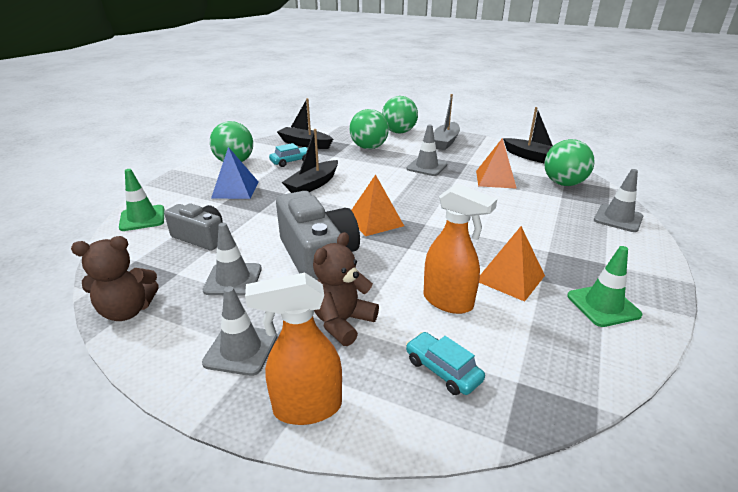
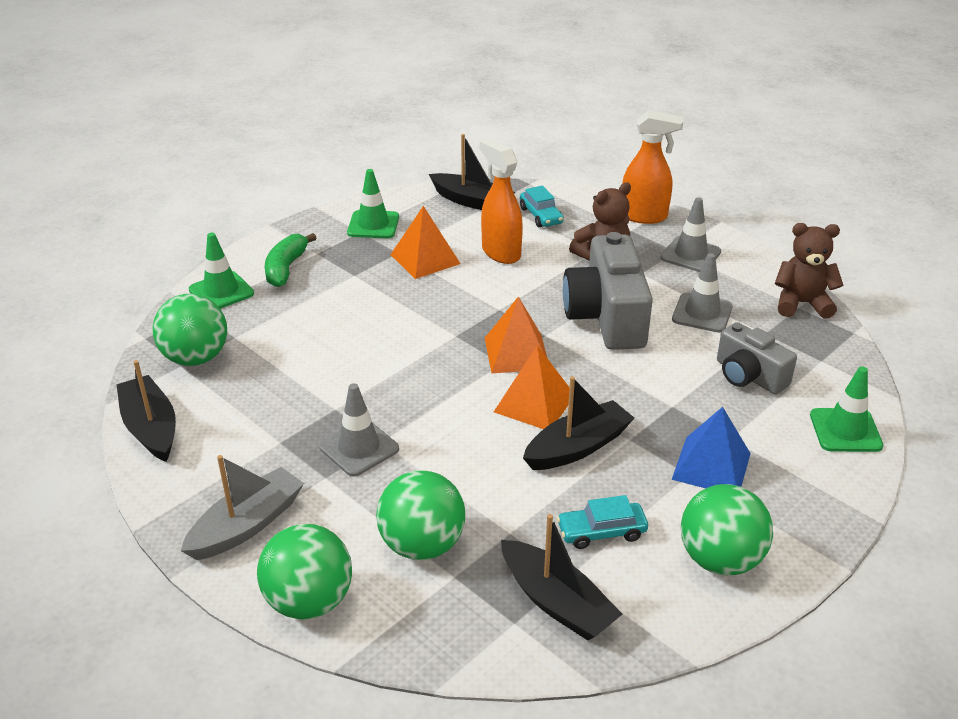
camera: 160 degrees left, 5 degrees up
(495, 179) = (280, 390): orange pyramid -> orange pyramid (534, 403)
(544, 373) = (471, 201): none -> black boat
(606, 244) = (286, 268): none -> green banana
(618, 218) = (221, 291): grey traffic cone -> green traffic cone

